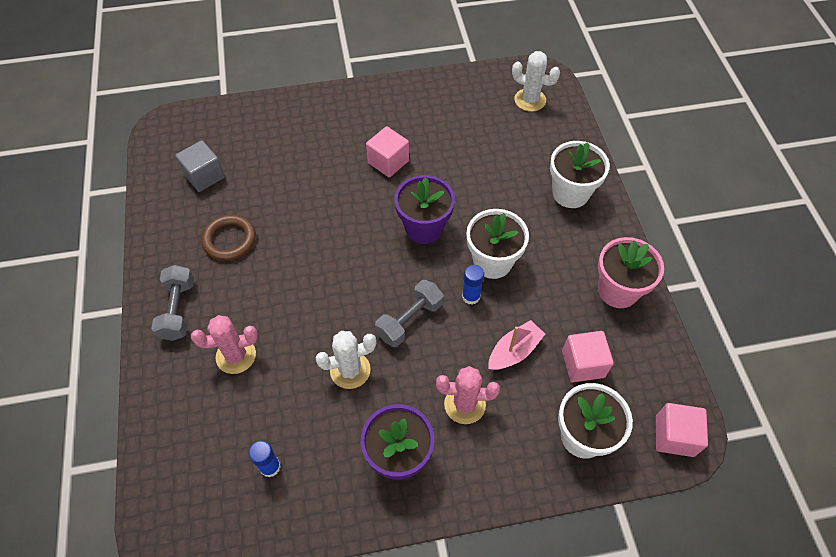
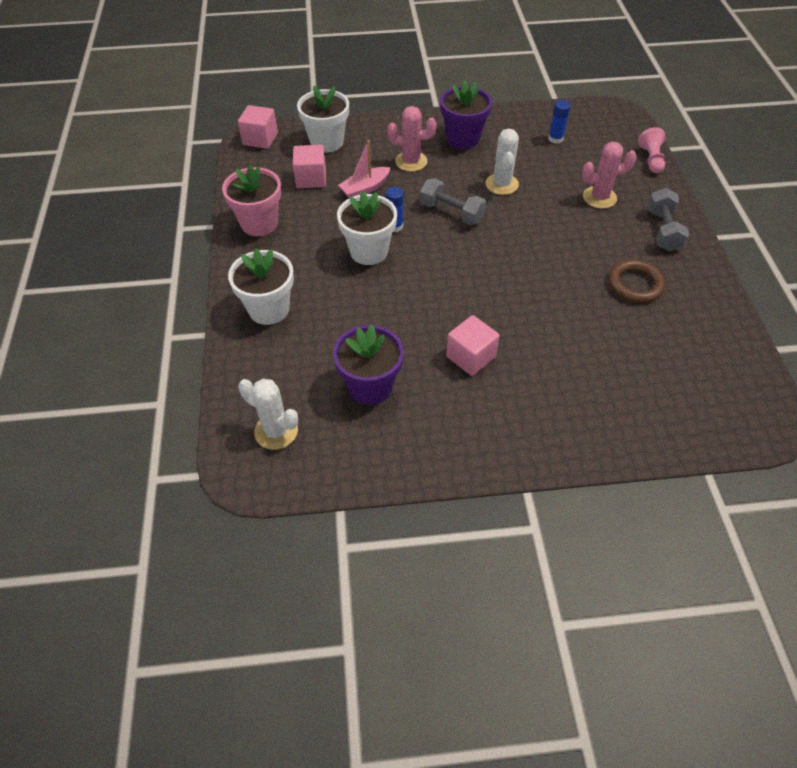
camera: 175 degrees left, 5 degrees down
(151, 431) = (651, 159): none -> pink pawn
(204, 176) = (688, 353): grey cube -> none
(350, 370) = (502, 184): white cactus -> white cactus turned 75 degrees counterclockwise
(409, 320) = (451, 213): grey dumbbell -> grey dumbbell turned 75 degrees clockwise
(424, 228) = (433, 284): purple flower pot -> purple flower pot (370, 386)

